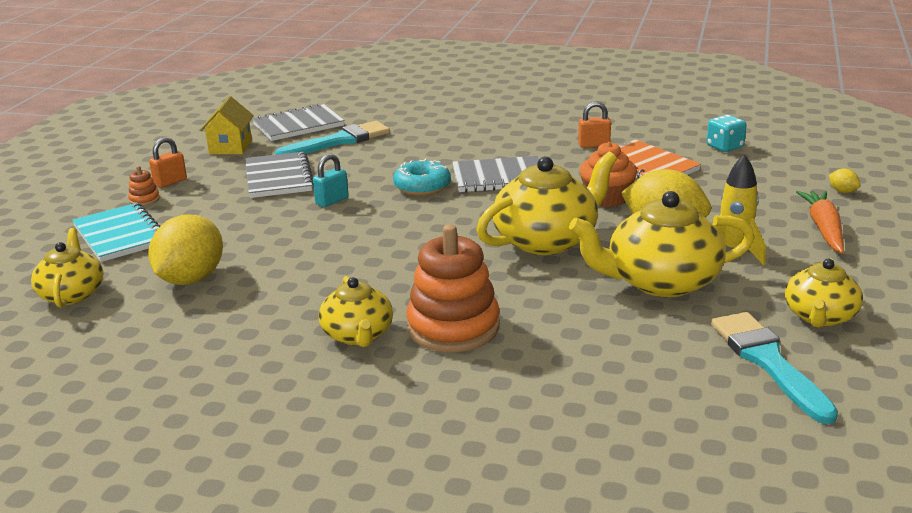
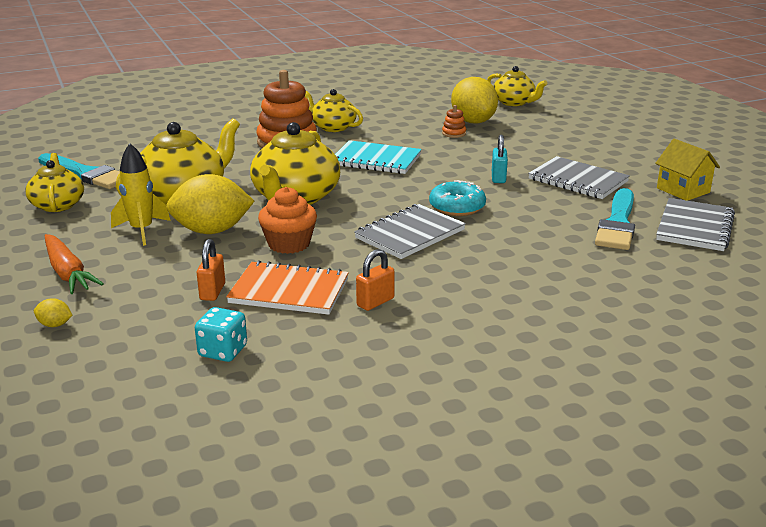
camera: 140 degrees right, 0 degrees up
(121, 235) = (570, 125): turquoise notebook -> turquoise notebook (376, 160)
(144, 199) = (619, 143): orange stacking toy -> orange stacking toy (454, 133)
(170, 182) = (639, 156): orange padlock -> orange padlock (212, 292)

